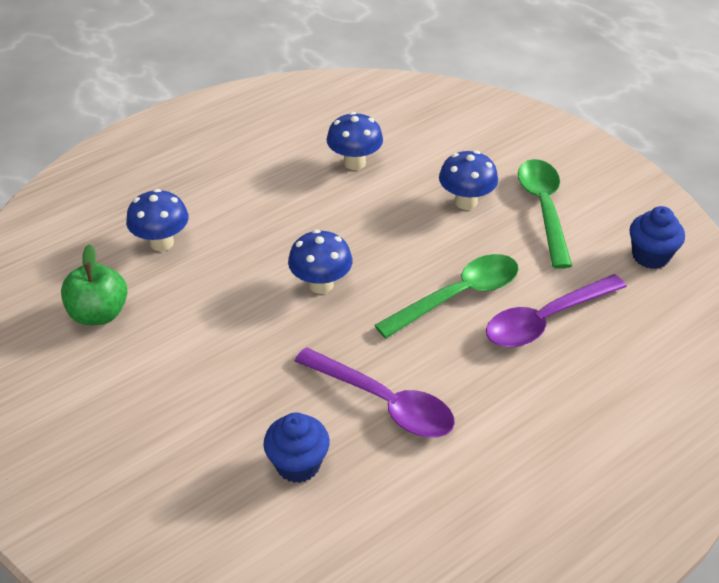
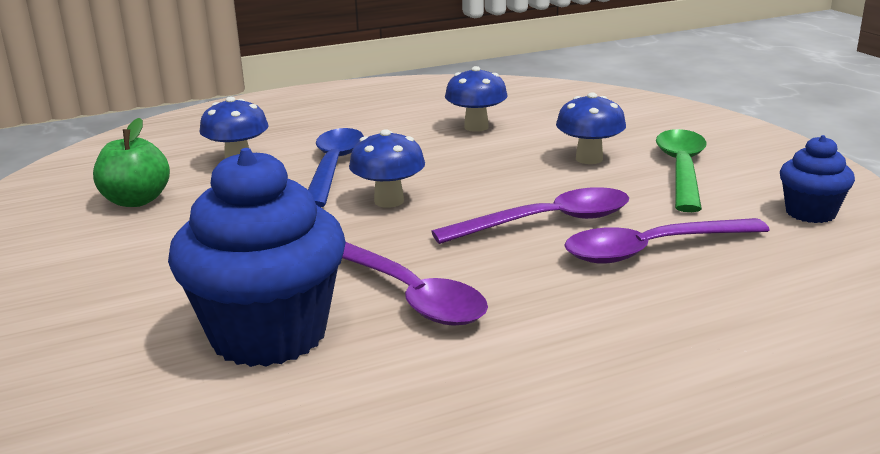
camera: 15 degrees right, 20 degrees down
(252, 241) = (333, 167): none -> blue spoon
(298, 464) = (269, 334): blue cupcake -> blue cupcake, size x1.94
(458, 296) = (547, 222): green spoon -> purple spoon

